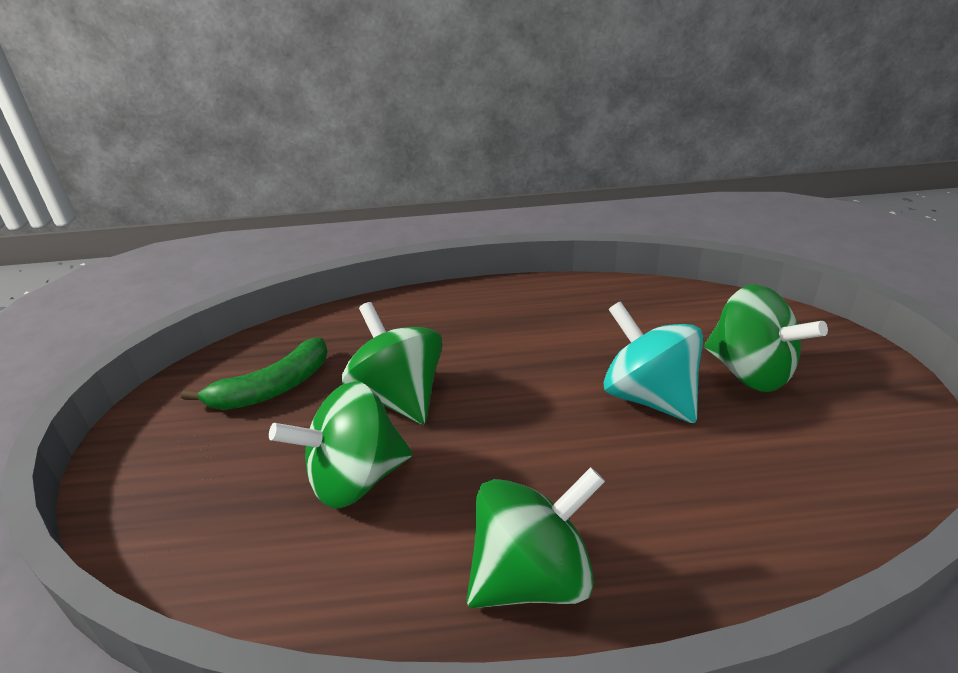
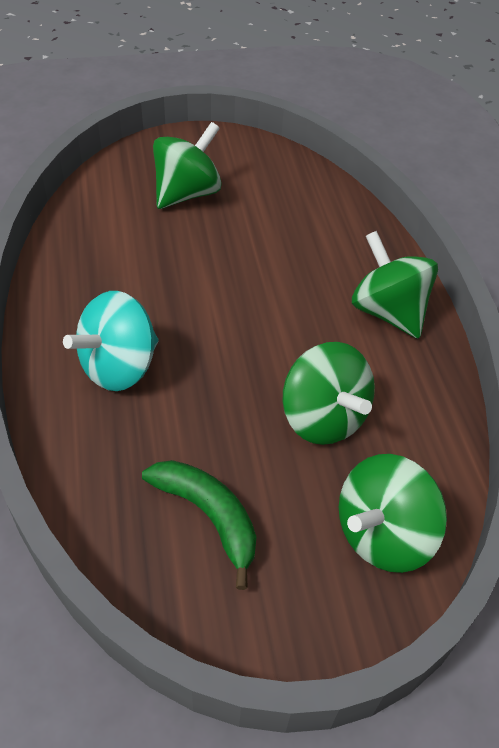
camera: 100 degrees left, 15 degrees up
(399, 397) = (220, 402): green spinning top -> green spinning top (383, 534)
(649, 397) = (217, 246): turquoise spinning top -> turquoise spinning top (119, 367)

